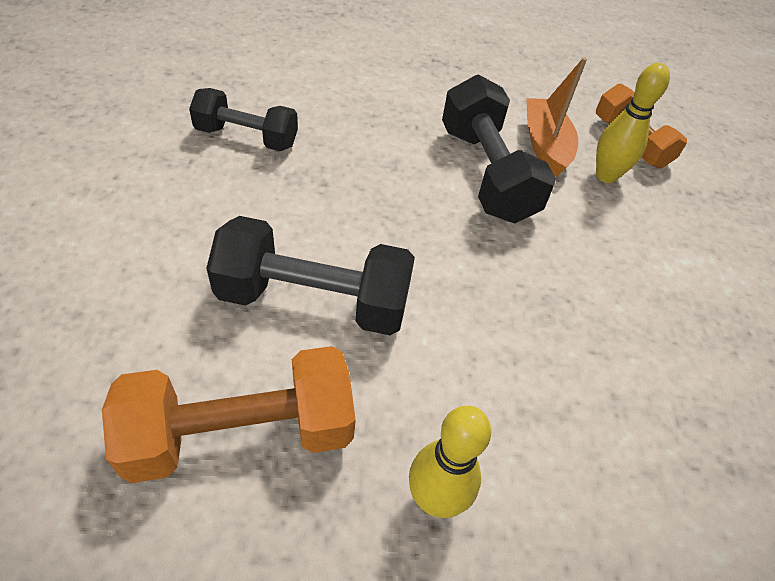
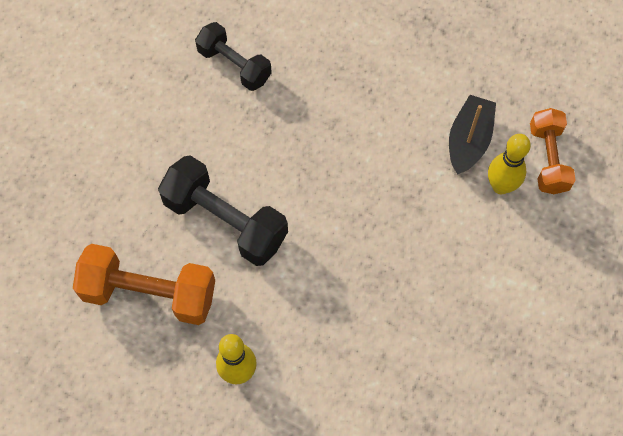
camera: 30 degrees right, 15 degrees up
(486, 173) = (402, 154): black dumbbell -> none
(545, 145) = (469, 140): orange boat -> black boat

